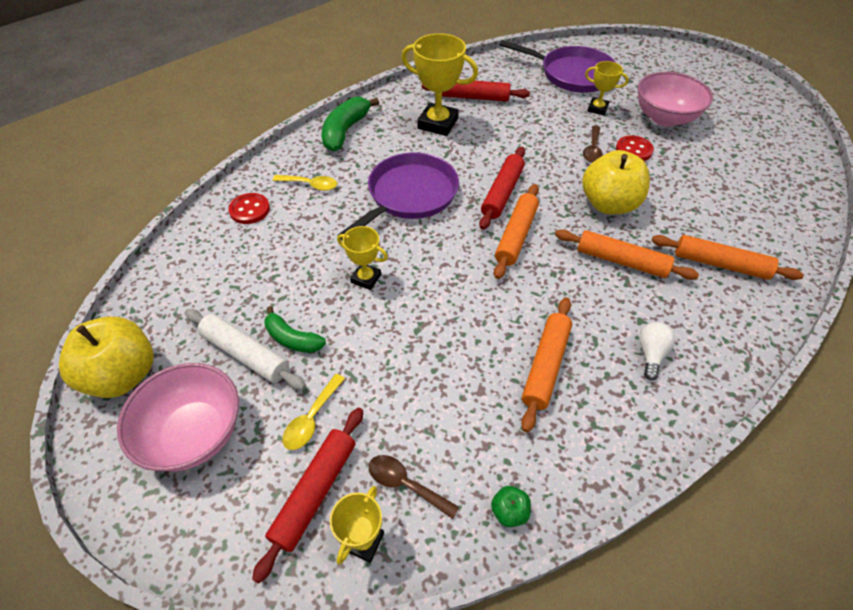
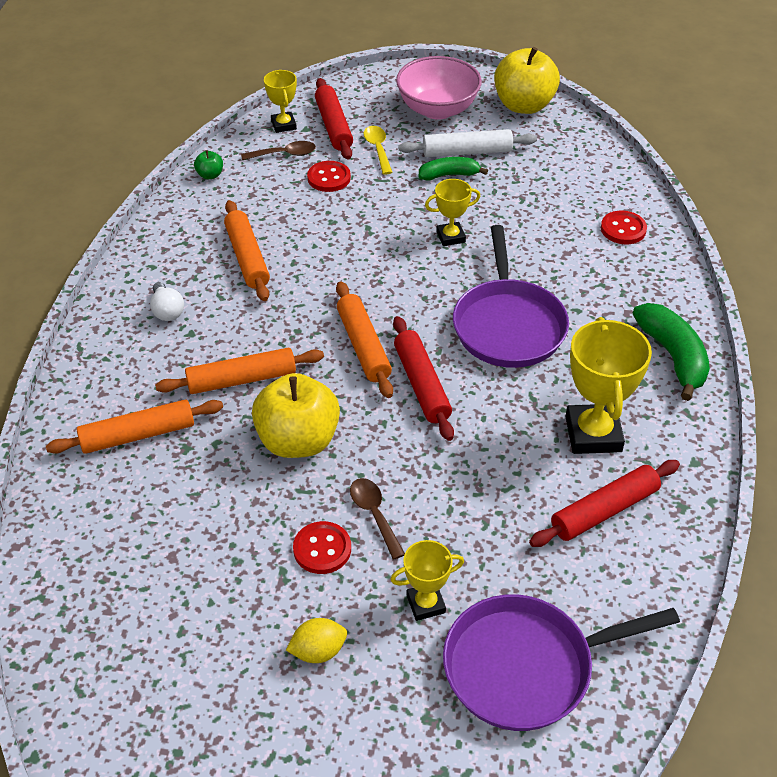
camera: 140 degrees right, 5 degrees down
(310, 185) = (610, 279): yellow spoon -> none
(394, 413) = (329, 178): none -> red button
(438, 123) = (593, 434): yellow trophy -> yellow trophy turned 75 degrees counterclockwise
(664, 118) = (318, 651): pink bowl -> yellow lemon

